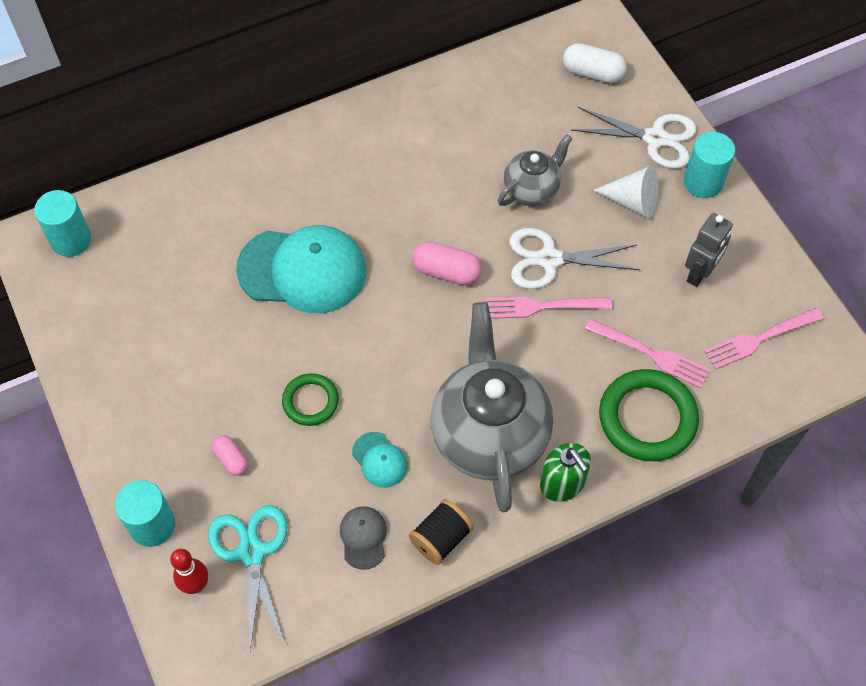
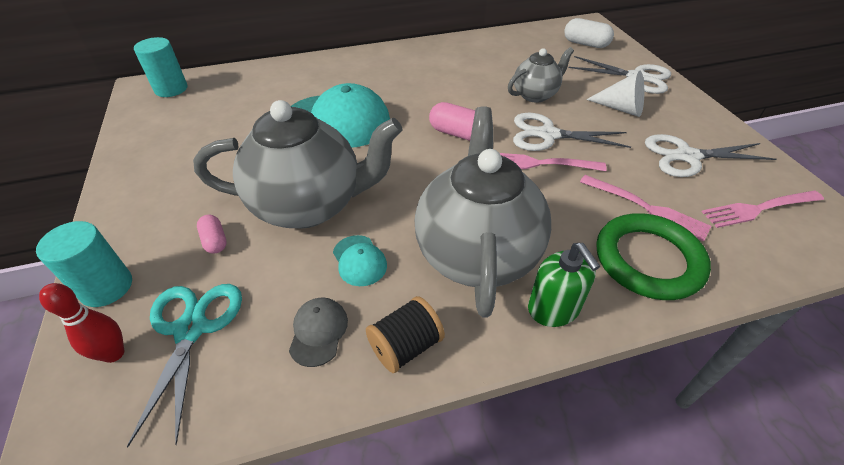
camera: 10 degrees right, 15 degrees down
(310, 401) = (309, 205): green ring -> grey teapot
(699, 273) = (687, 156): grey robot -> white scissors
(703, 182) = (681, 103): turquoise cylinder -> none

